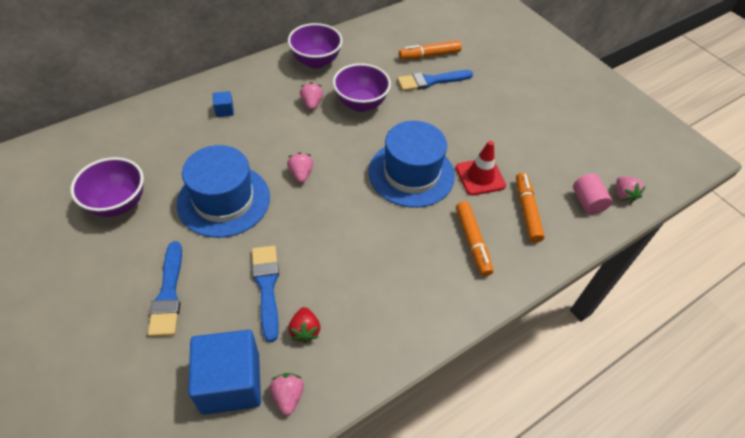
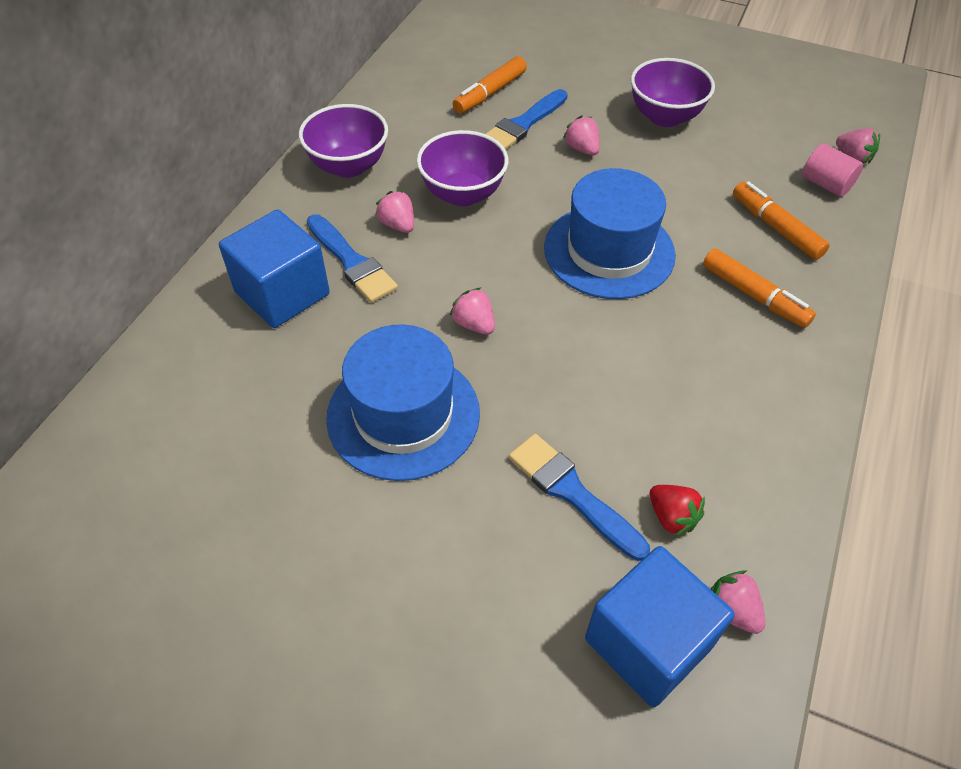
camera: 30 degrees left, 0 degrees up
(118, 204) = (250, 507): purple bowl -> purple bowl (665, 117)
(168, 294) = (451, 584): blue brush -> blue brush (352, 262)
(224, 110) = (282, 293): blue cube -> blue cube, size x2.36
(452, 110) = (582, 149): none -> pink strawberry
(480, 177) = (690, 214): red traffic cone -> none

